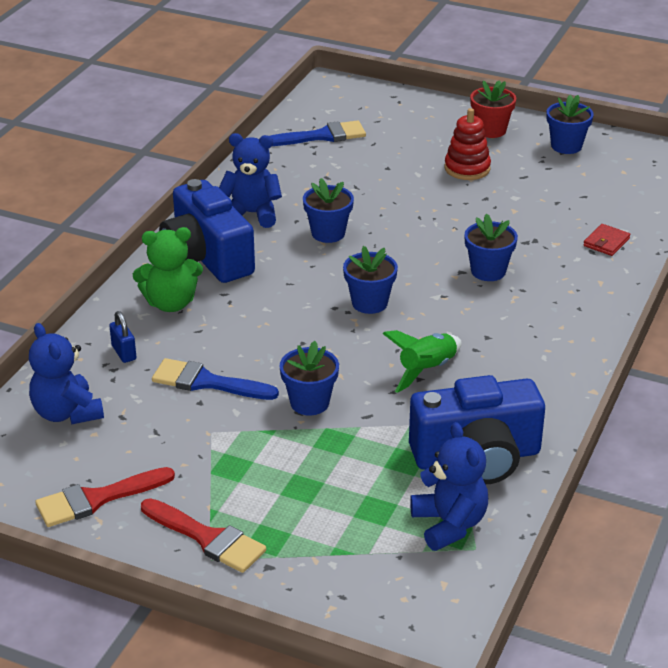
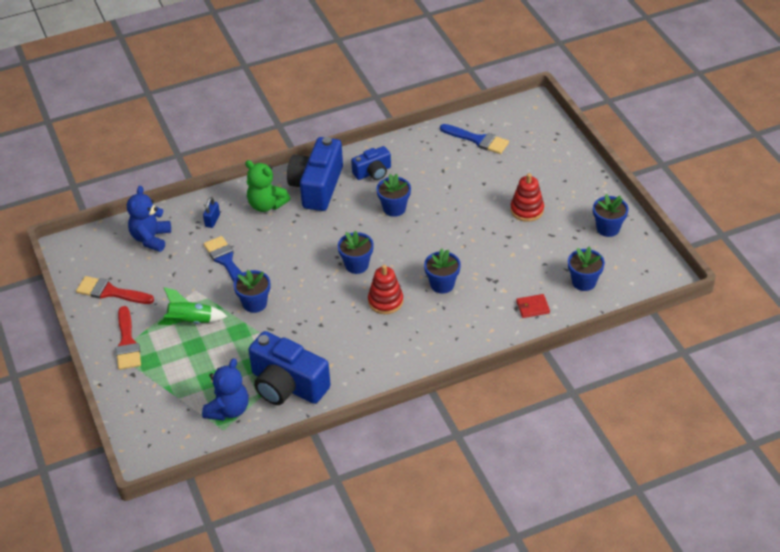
camera: 45 degrees right, 10 degrees up
(252, 214) = (373, 172): blue teddy bear -> blue camera
(427, 370) = (330, 322): green rocket -> green rocket (191, 321)
(454, 317) = (385, 301): none -> red stacking toy
(491, 130) = (579, 191): red flower pot -> none
(617, 197) = (584, 282): none -> blue flower pot

